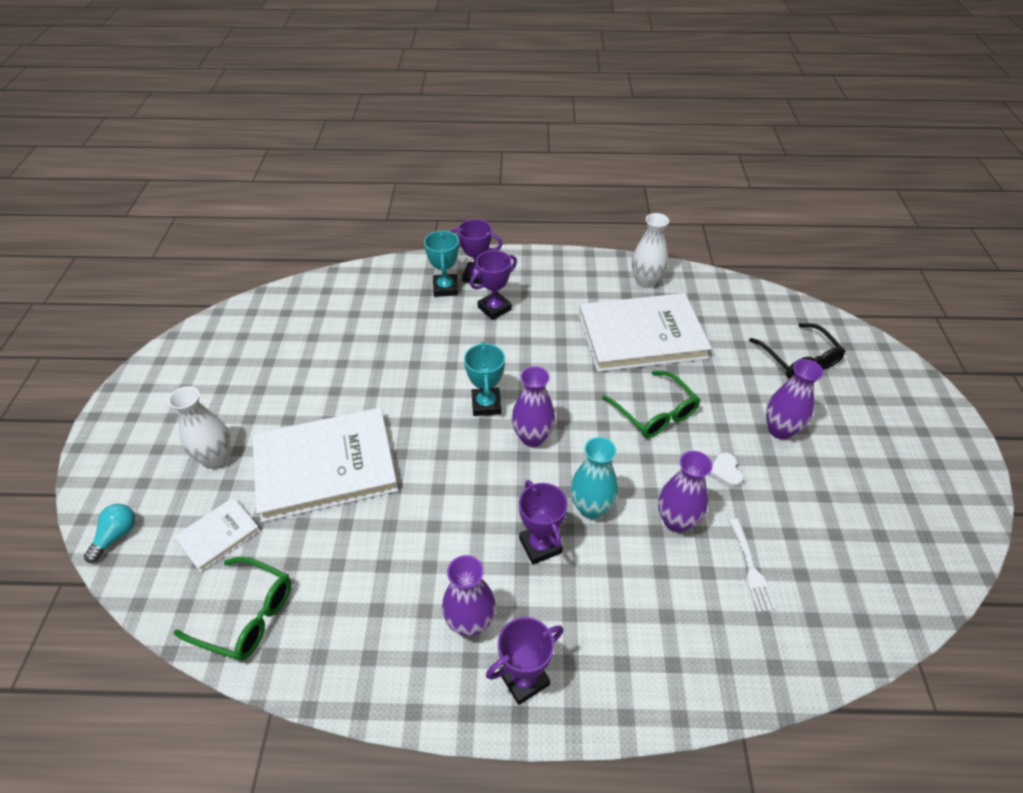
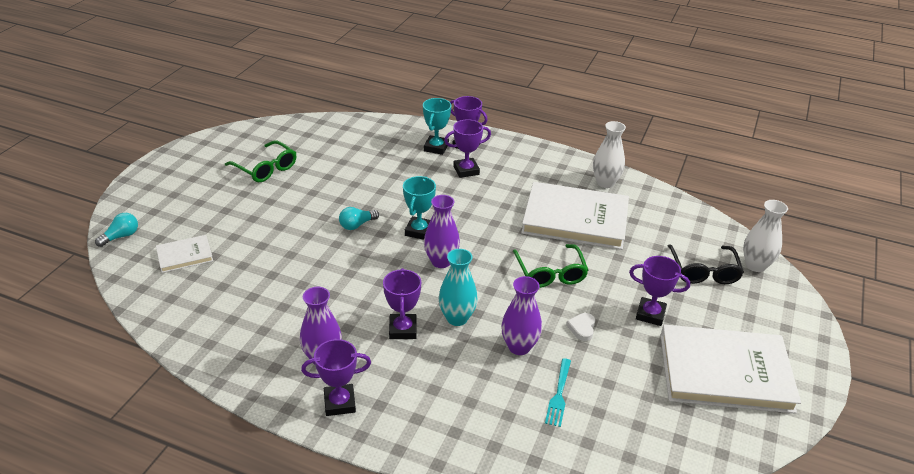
camera: 20 degrees right, 10 degrees down
(215, 457) = (208, 210): white vase -> white vase (755, 265)
(246, 615) = (176, 306): green glasses -> green glasses (265, 168)
(325, 467) = (278, 237): white book -> white book (725, 372)
(411, 419) = (357, 225): none -> turquoise light bulb
(750, 568) = (559, 394): white fork -> turquoise fork
(780, 430) = (650, 314): purple vase -> purple trophy

